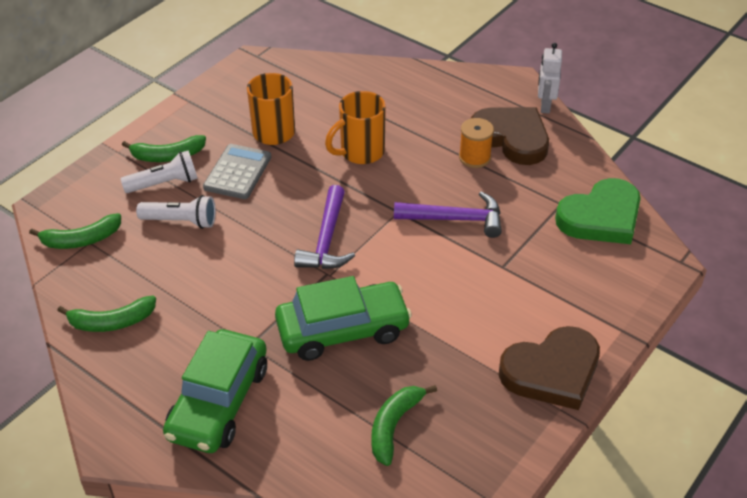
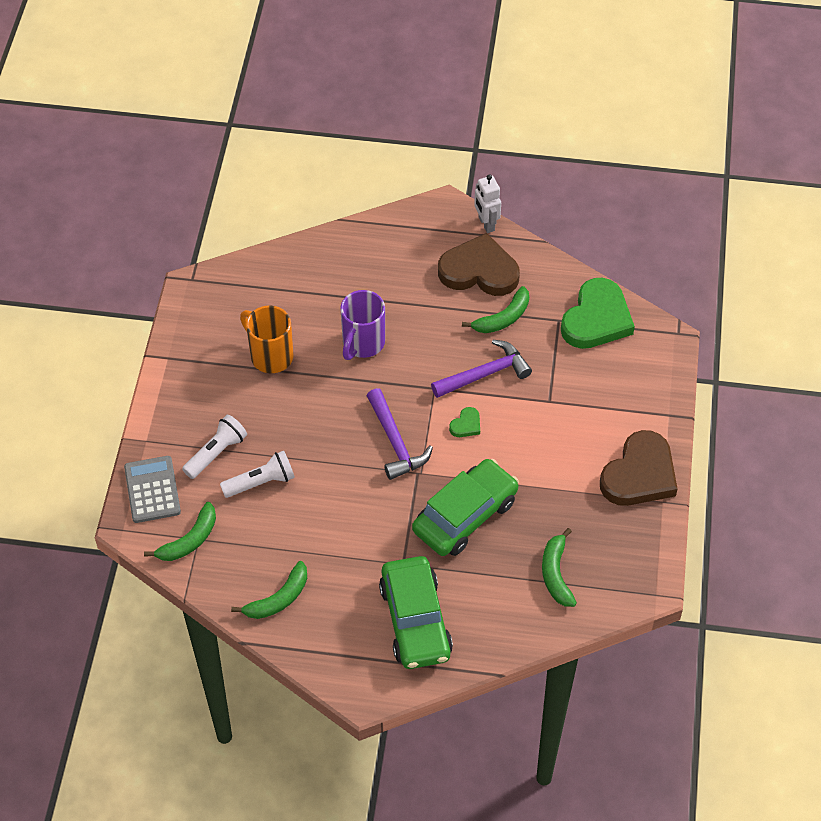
camera: 30 degrees left, 10 degrees up
(168, 156) = (196, 424): green banana -> green banana (503, 318)
(237, 172) = (271, 412): grey calculator -> grey calculator (152, 490)
(360, 152) = (362, 343): orange mug -> purple mug
(405, 253) = (466, 425): none -> green heart
(474, 157) = (461, 305): orange spool -> none

